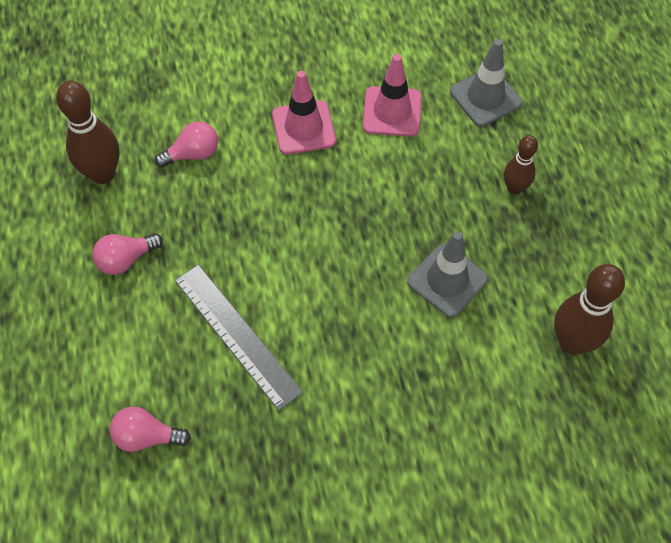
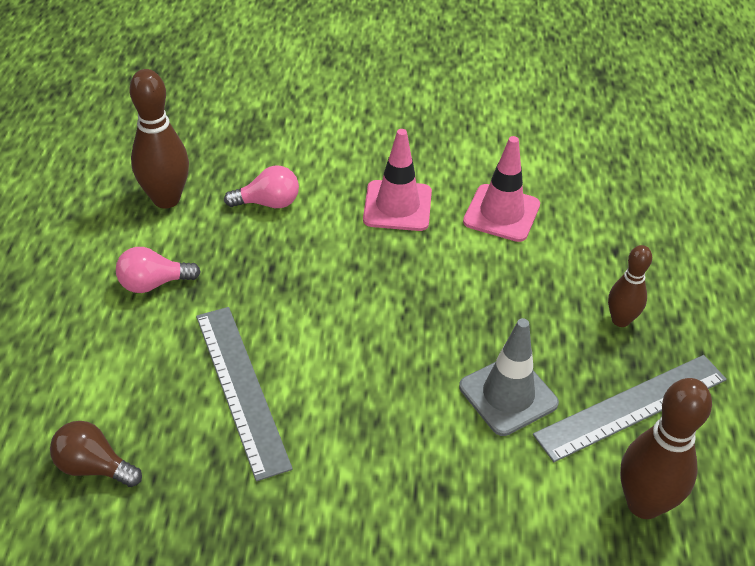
camera: 15 degrees right, 15 degrees down
(146, 436) = (94, 466): pink light bulb -> brown light bulb
(485, 97) = (613, 223): grey traffic cone -> none
(543, 263) = (631, 407): none -> grey ruler

